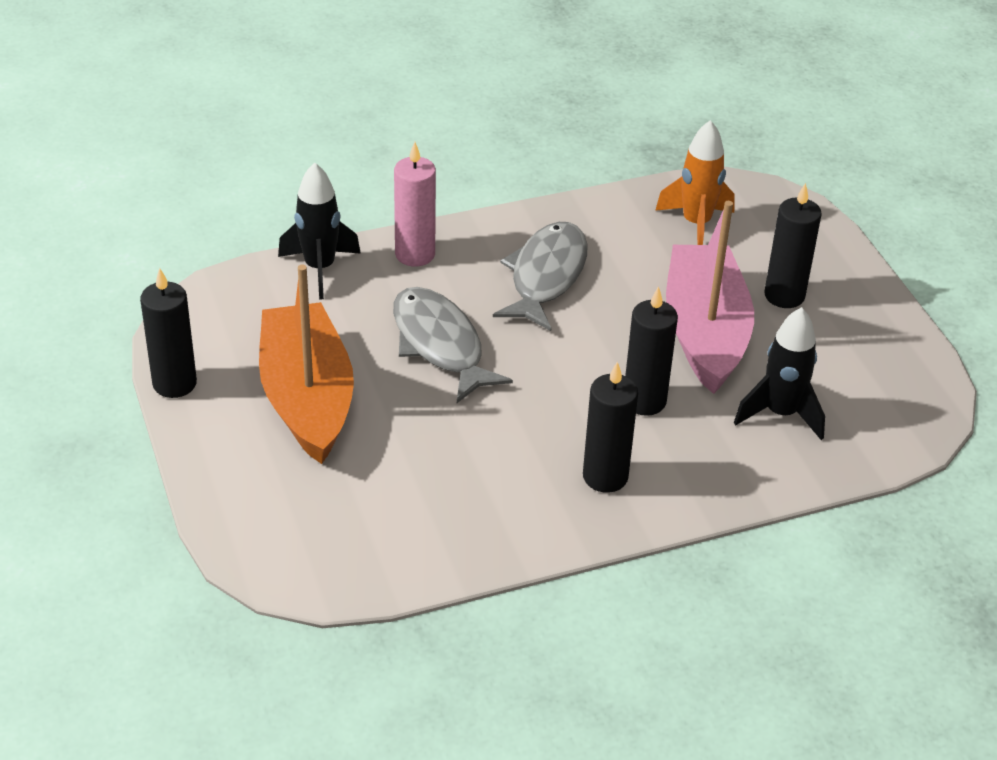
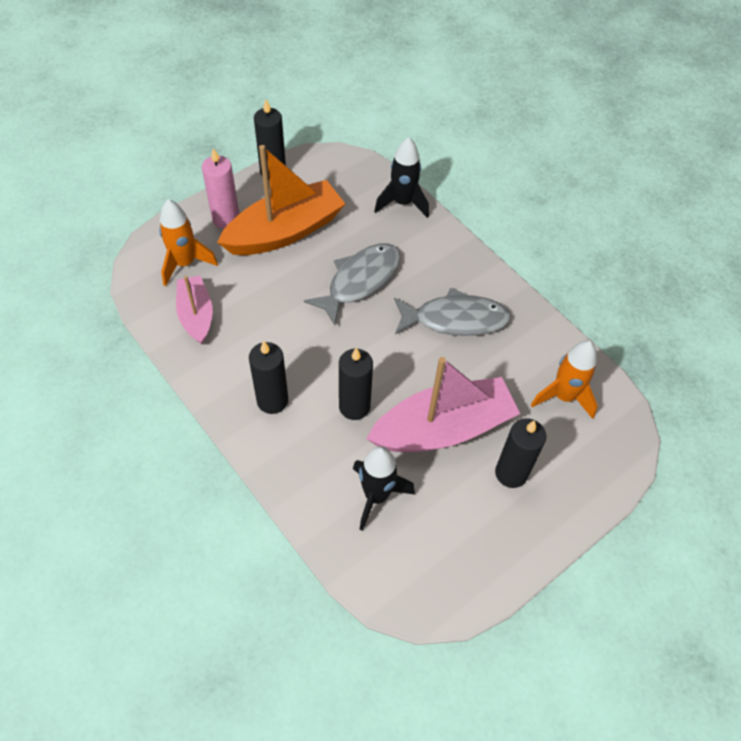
camera: 70 degrees right, 15 degrees up
(312, 521) = (185, 263): none -> orange rocket
(415, 254) = (440, 244): pink candle -> pink candle (226, 219)
(420, 527) = (196, 315): none -> pink boat

